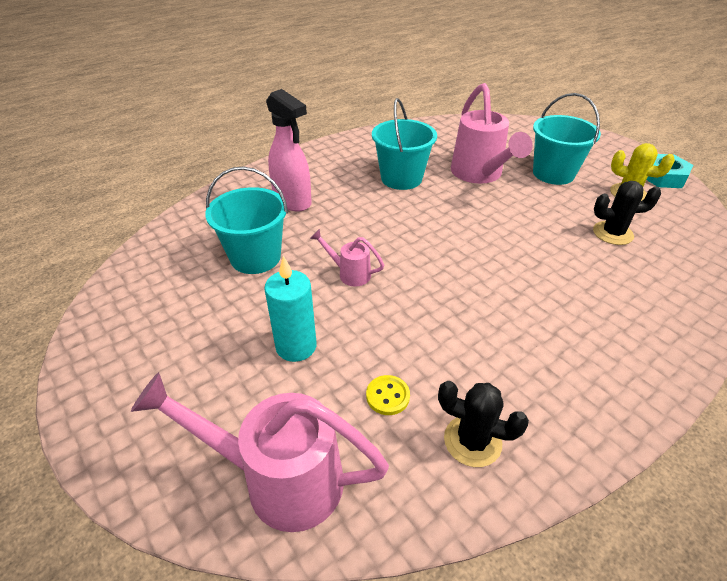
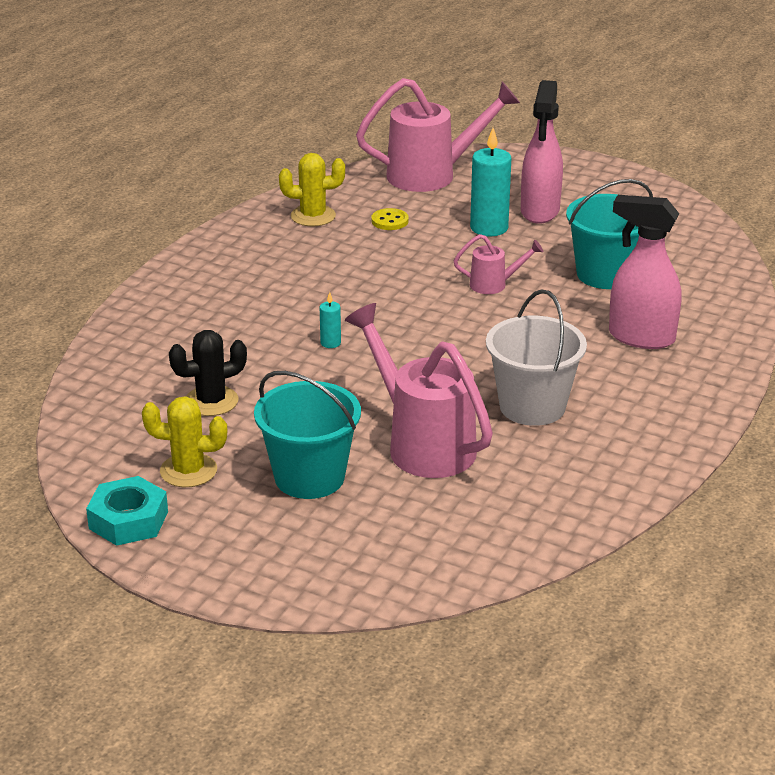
camera: 155 degrees right, 10 degrees down
(226, 354) = (539, 211): none -> pink spray bottle
(401, 178) = (532, 406): turquoise bucket -> white bucket
(472, 441) = (313, 216): black cactus -> yellow cactus
(511, 256) = (330, 343): none -> turquoise candle

